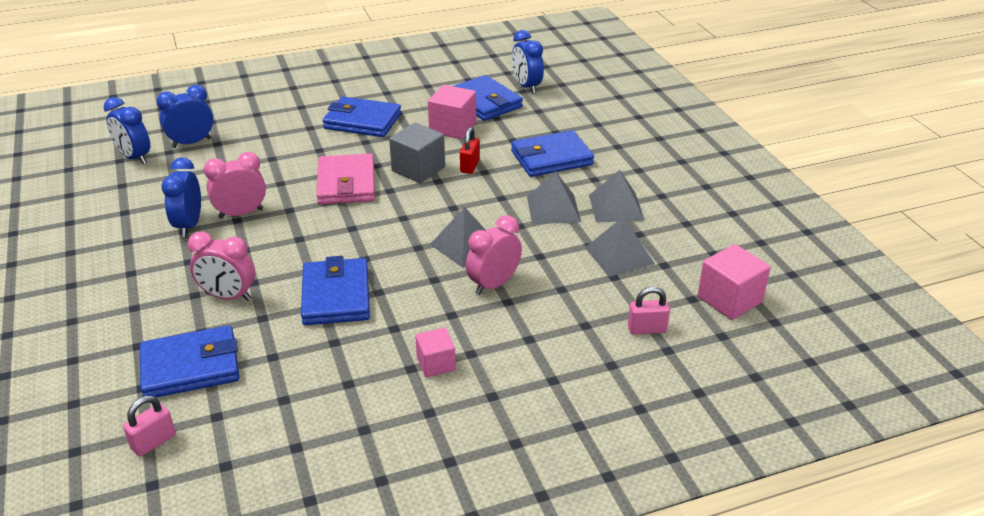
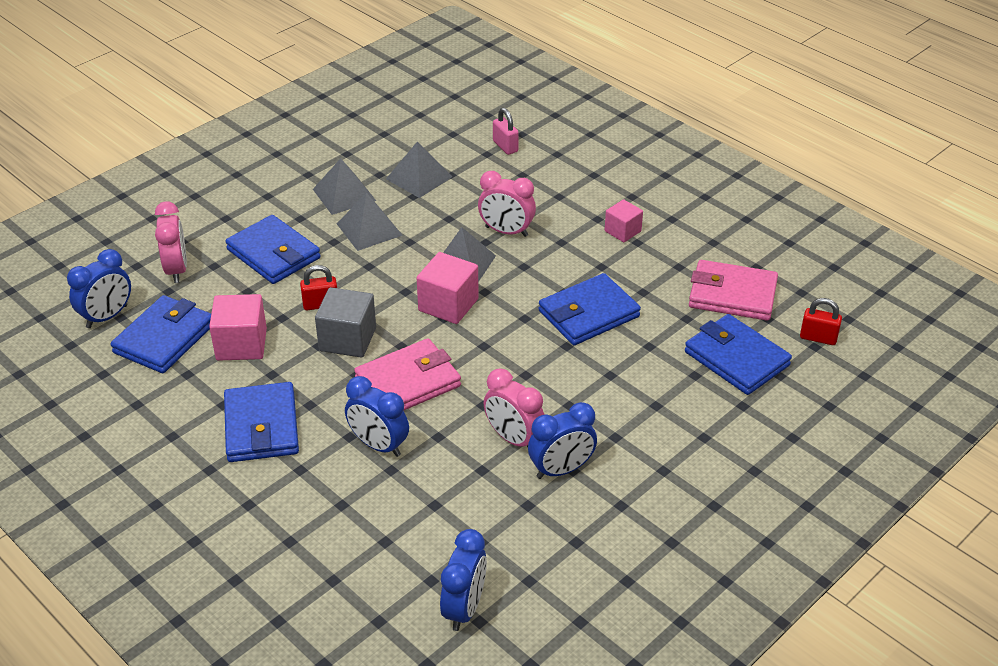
camera: 115 degrees left, 5 degrees up
(153, 442) = (818, 338): pink padlock -> red padlock
(191, 143) = (397, 569): blue clock -> blue clock (379, 445)
(228, 296) = (641, 381): pink clock -> pink clock (176, 270)
(272, 405) = (732, 295): none -> pink wallet
(729, 299) = (442, 117): pink cube -> pink cube (448, 305)

